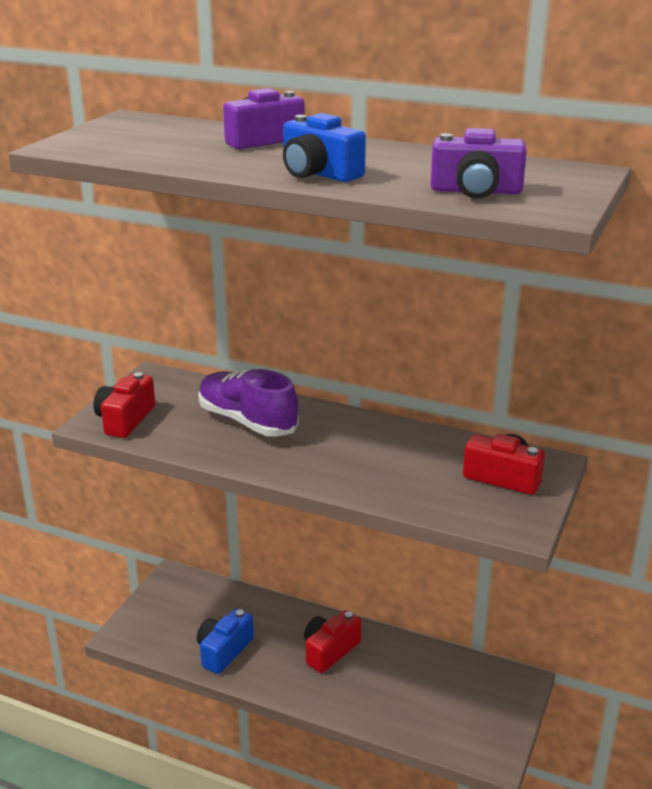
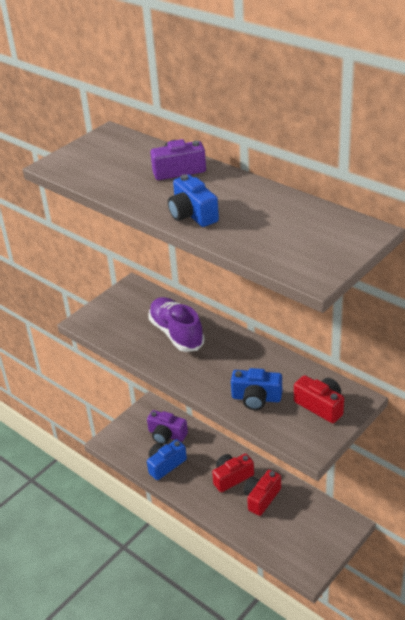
camera: 20 degrees right, 10 degrees up
(125, 420) = (103, 321): red camera -> red camera (261, 498)
(406, 481) = (256, 398): none -> blue camera
(476, 191) = (279, 246): purple camera -> purple camera (166, 435)

